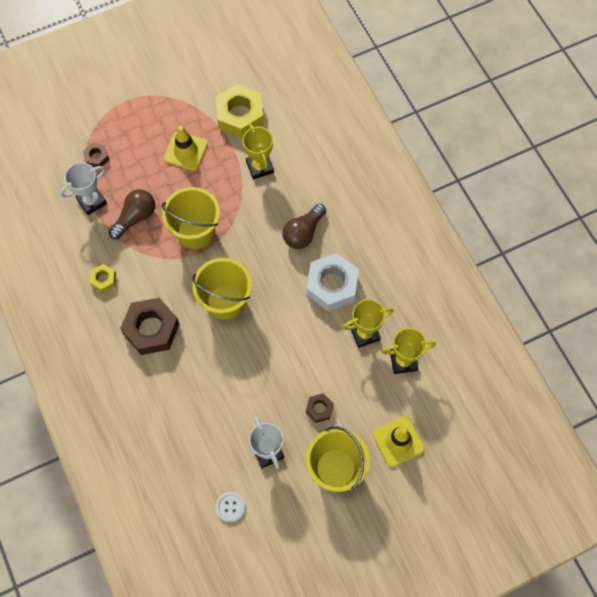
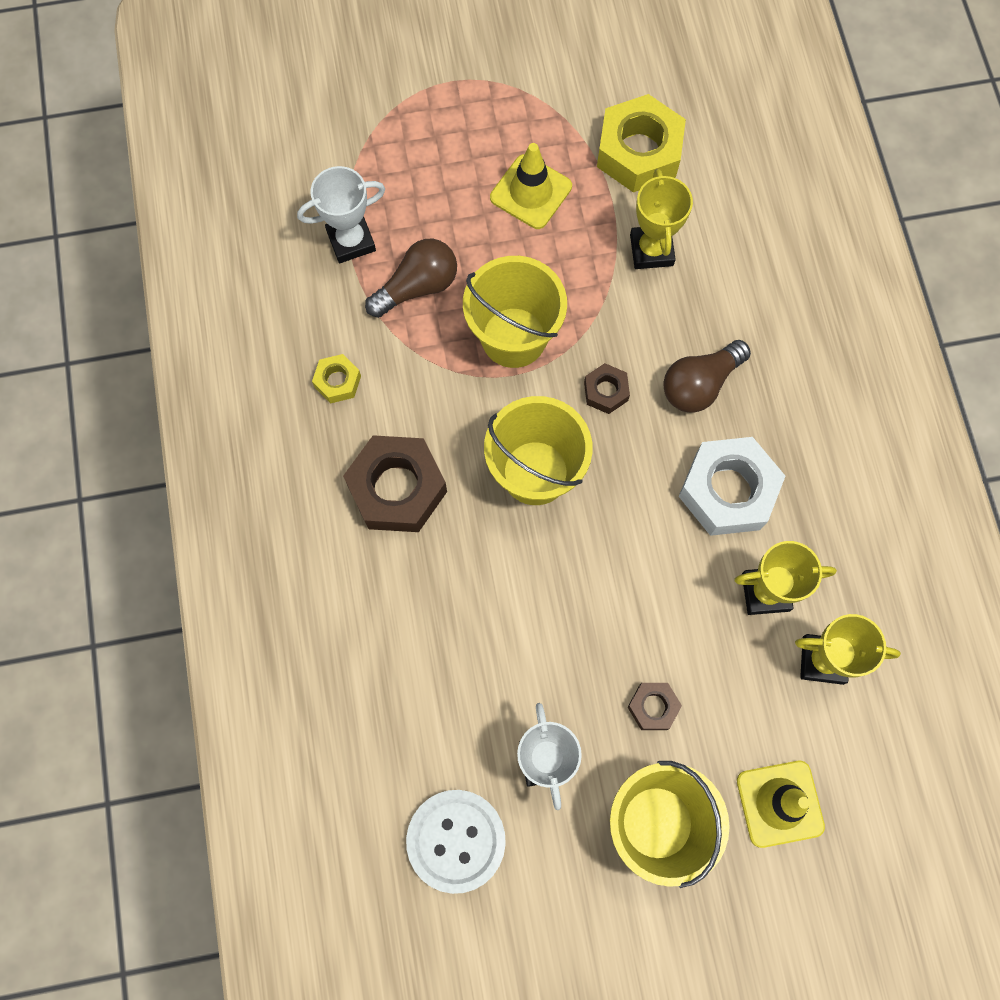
camera: 15 degrees right, 5 degrees up
(97, 157) = (378, 167): brown nut -> brown nut (606, 391)
(230, 507) = (456, 840): white button -> white button, size x1.86

